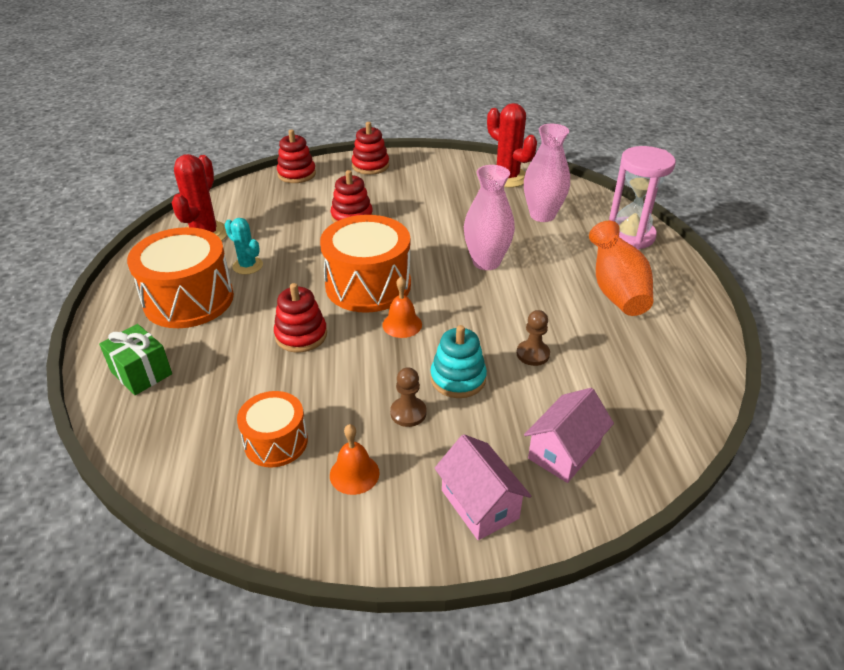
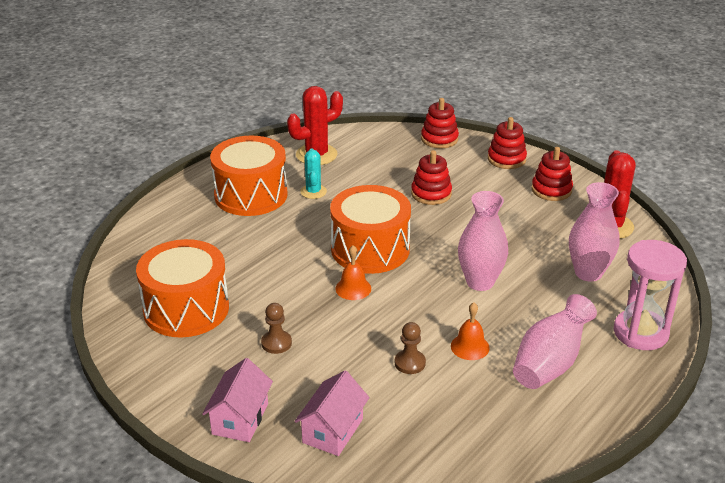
camera: 45 degrees right, 5 degrees down
(141, 373) = (172, 225): green gift -> none
(276, 442) = (186, 309): orange drum -> orange drum, size x1.74
(301, 335) = (282, 256): red stacking toy -> red stacking toy (551, 190)
(354, 474) = (200, 354): orange bell -> orange bell (470, 347)
(458, 378) = (336, 344): turquoise stacking toy -> none
(564, 451) = (332, 431): pink house -> pink house turned 60 degrees counterclockwise
(616, 290) = (550, 364): orange vase -> pink vase

